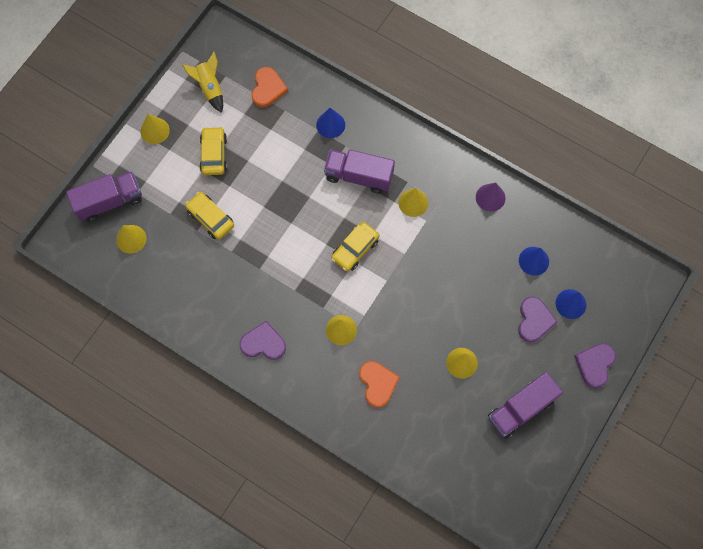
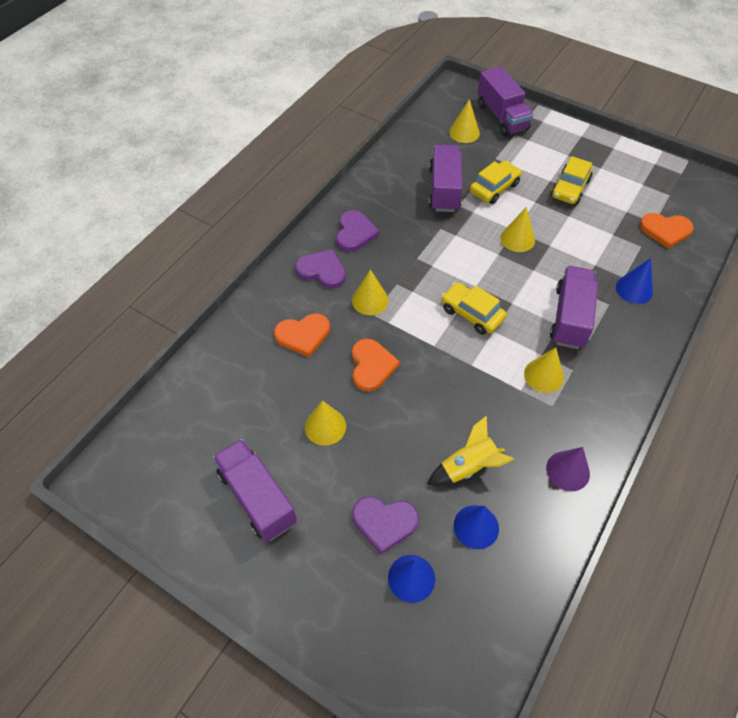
camera: 90 degrees right, 15 degrees down
(154, 130) = (587, 144): yellow cone -> yellow cone (517, 239)
(209, 88) = (650, 182): yellow rocket -> yellow rocket (468, 467)
(210, 262) = (444, 189): none -> purple truck
(214, 154) = (570, 188): yellow car -> yellow car turned 120 degrees clockwise
(407, 328) = (371, 366): none -> orange heart
(595, 364) = (315, 609): purple heart -> purple heart (322, 270)

